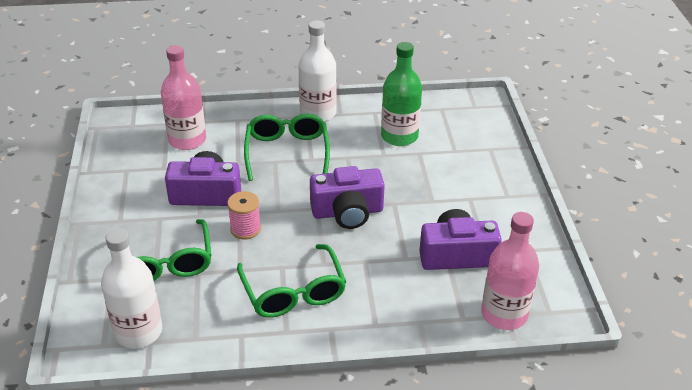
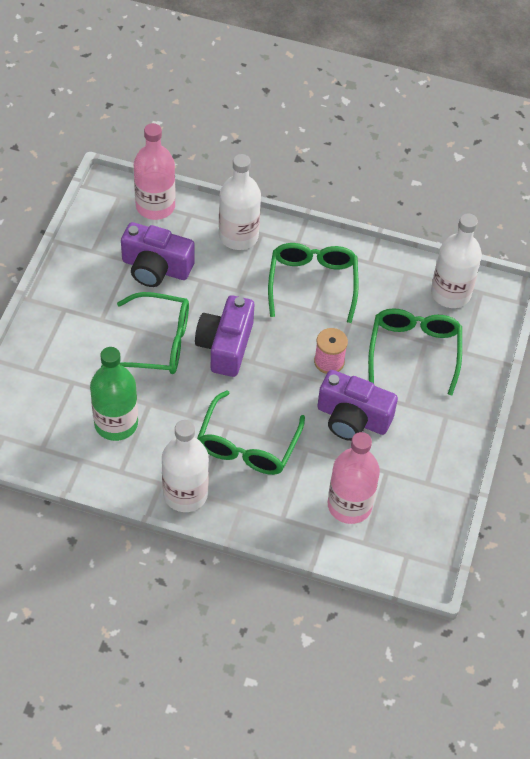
camera: 160 degrees left, 15 degrees up
(347, 212) = (225, 346): purple camera -> purple camera turned 90 degrees counterclockwise
(397, 313) = (238, 236): none -> white bottle
(407, 196) = (158, 343): none -> green glasses

